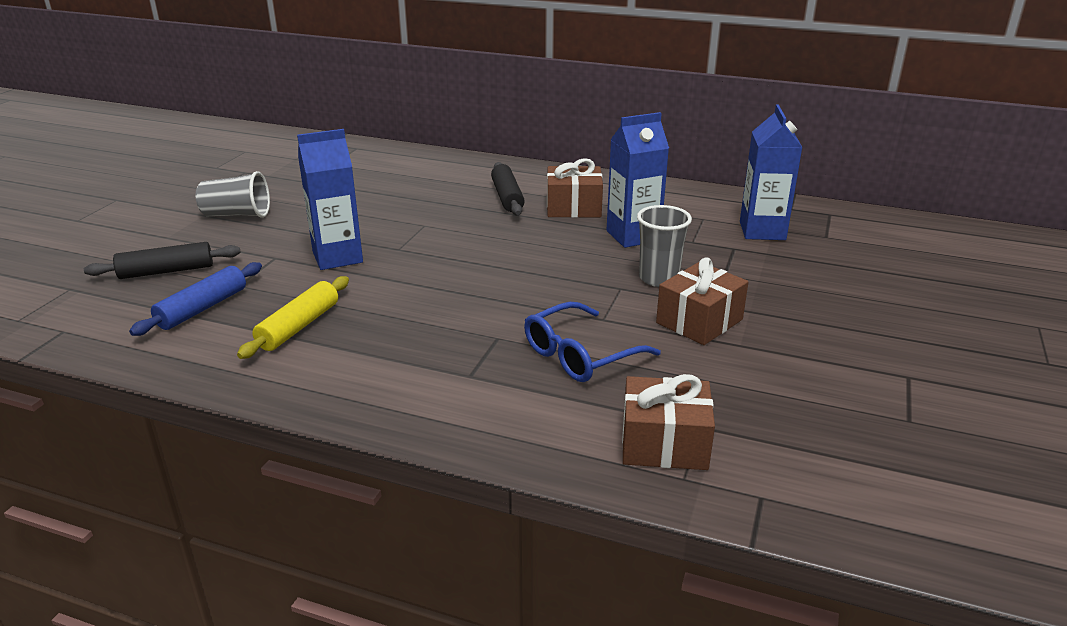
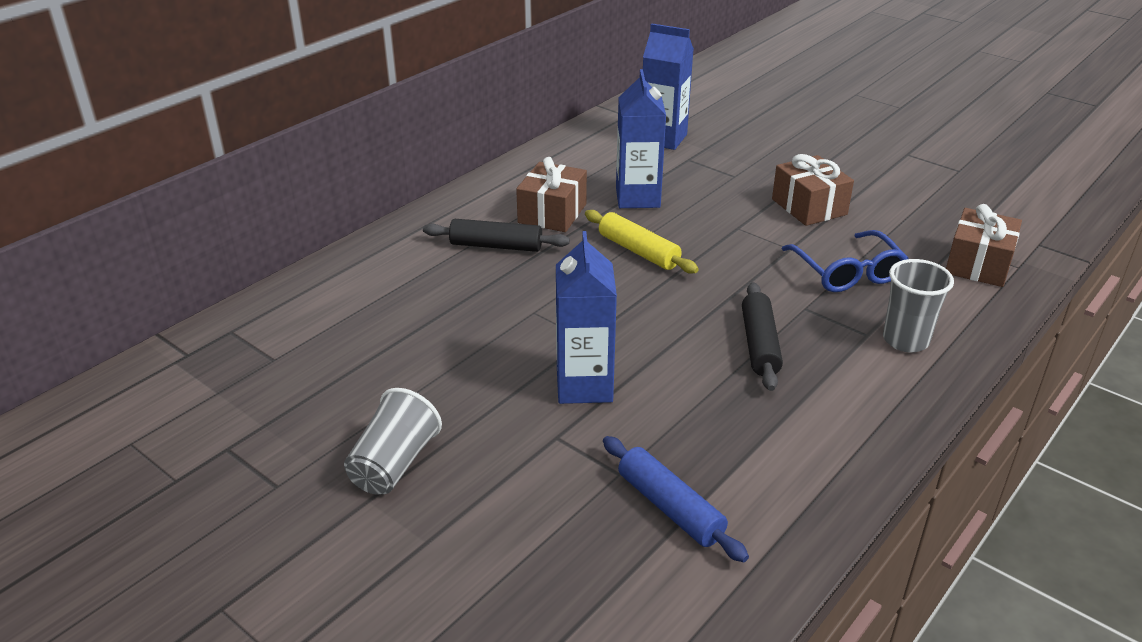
camera: 70 degrees left, 5 degrees up
(166, 271) = (545, 541): black rolling pin -> black rolling pin (759, 344)
(299, 326) = (743, 430): yellow rolling pin -> yellow rolling pin (638, 251)
(658, 278) = (728, 206): grey cup -> grey cup (905, 340)

